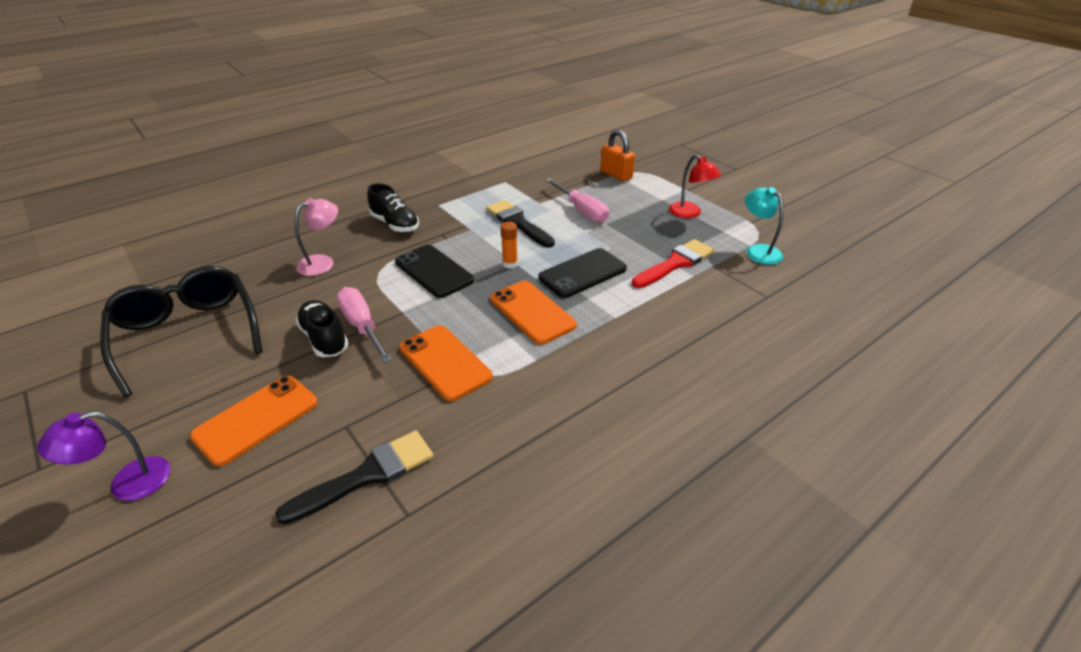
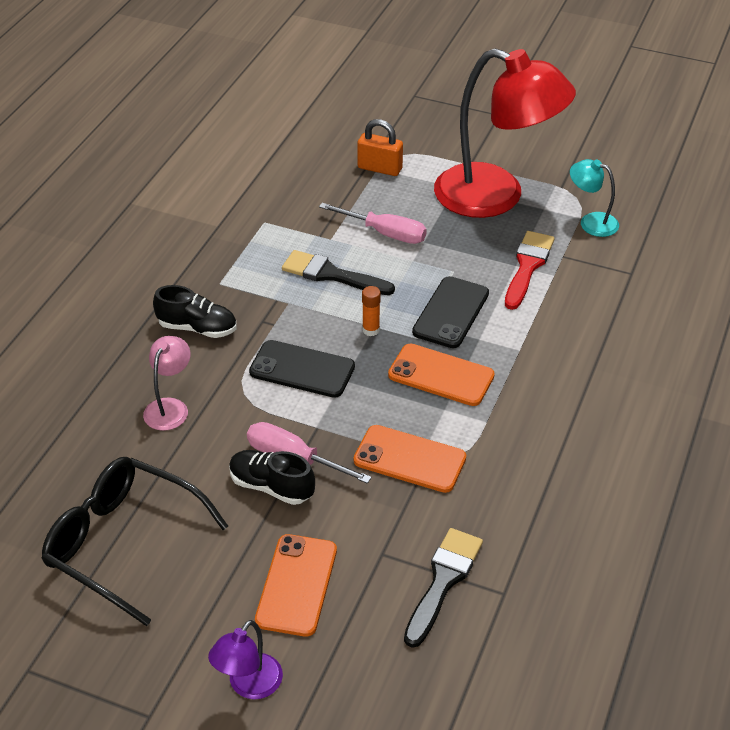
camera: 30 degrees left, 5 degrees up
(689, 213) = (496, 197): red lamp -> red lamp, size x2.34

